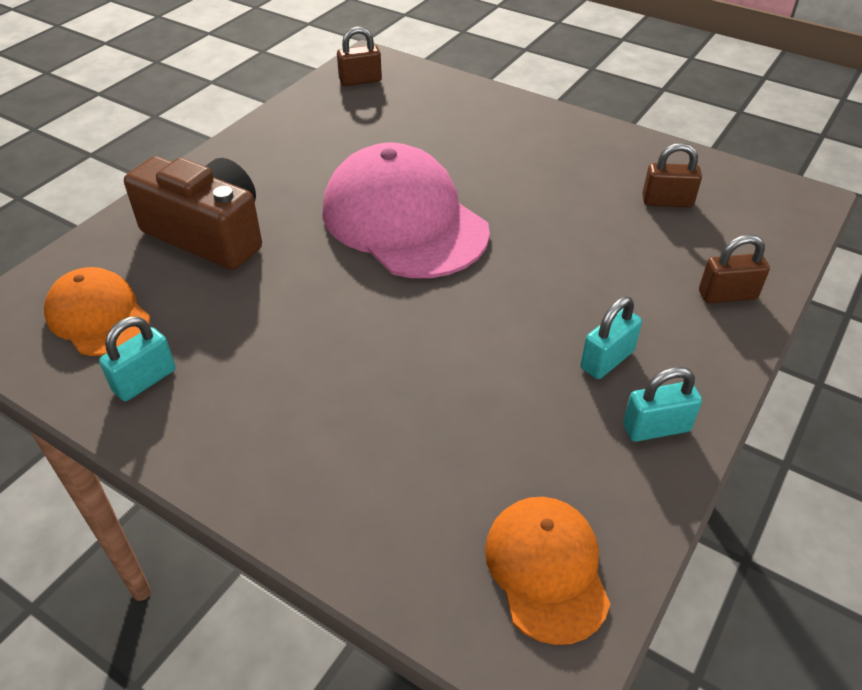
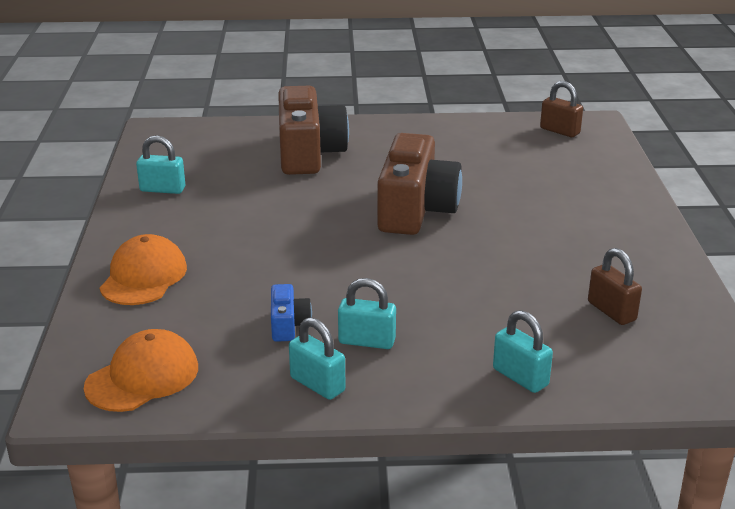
camera: 55 degrees right, 15 degrees down
(98, 316) = (197, 155): orange cap -> orange cap (143, 277)
(404, 221) = (415, 209): pink cap -> brown camera
(536, 402) = (288, 325): none -> blue camera
(727, 295) = (520, 377): brown padlock -> turquoise padlock

